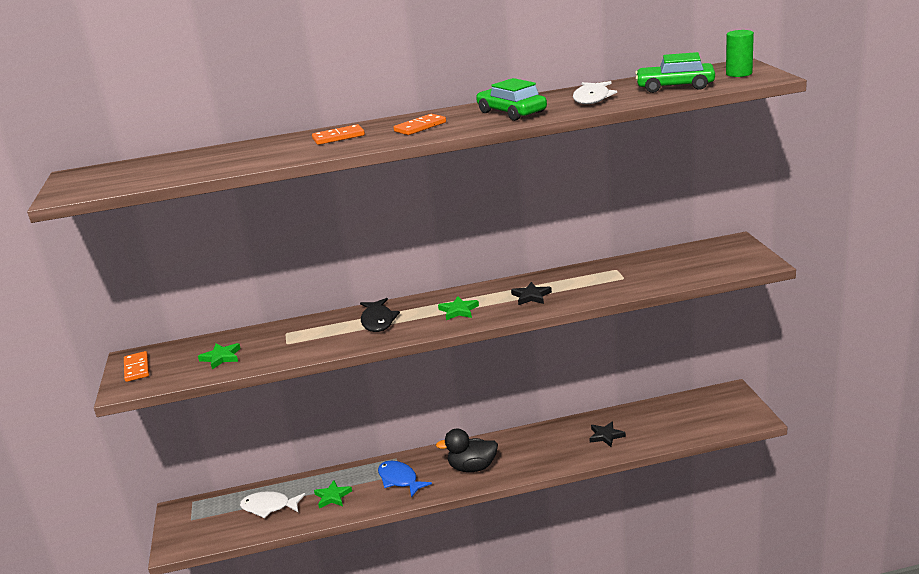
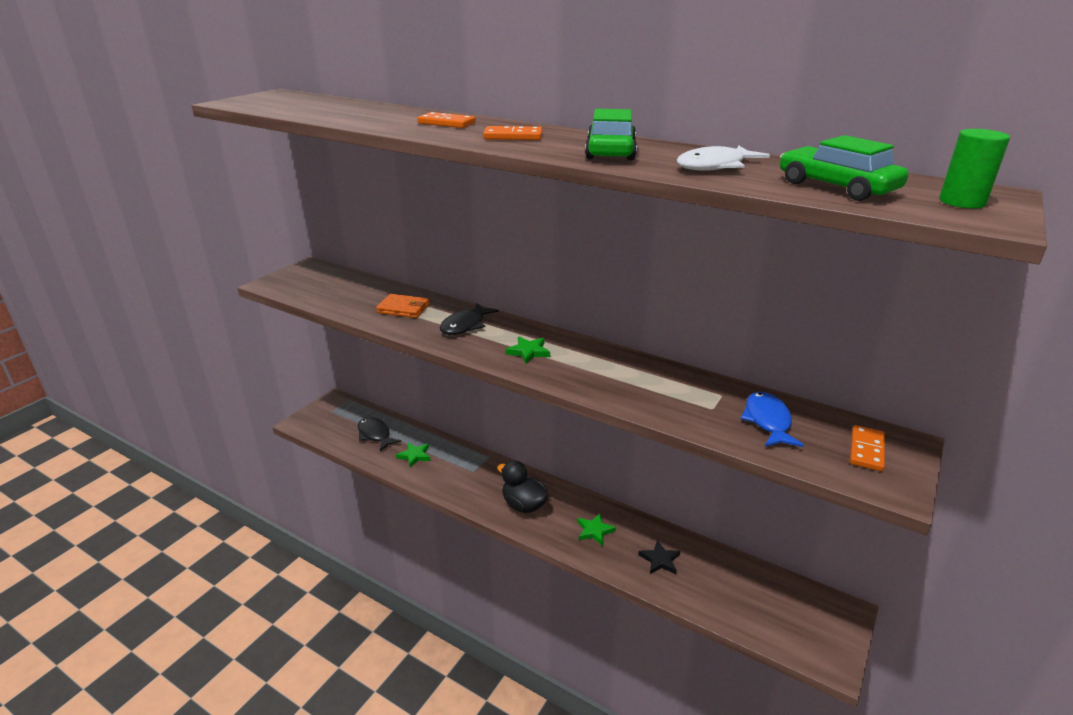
camera: 40 degrees right, 5 degrees up
(137, 368) = (298, 274): orange domino -> orange domino (866, 450)
(221, 357) = (342, 294): green star -> green star (595, 531)
(269, 507) = (375, 435): white fish -> black fish
(302, 337) = (403, 308): none -> orange wallet
(400, 480) = (467, 476): blue fish -> blue fish (768, 421)
(531, 296) = (602, 374): black star -> none

